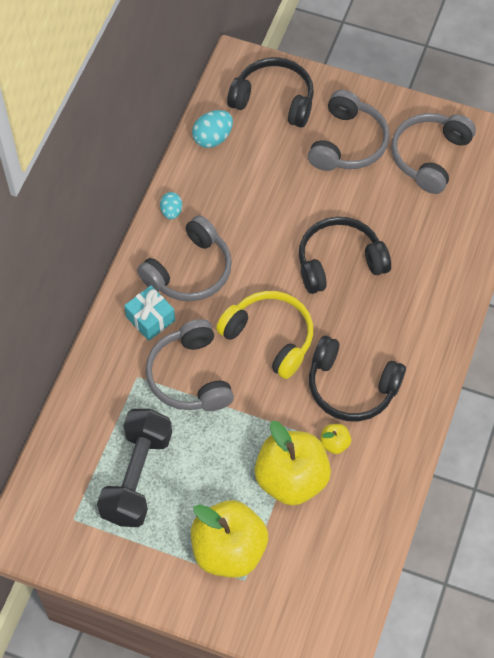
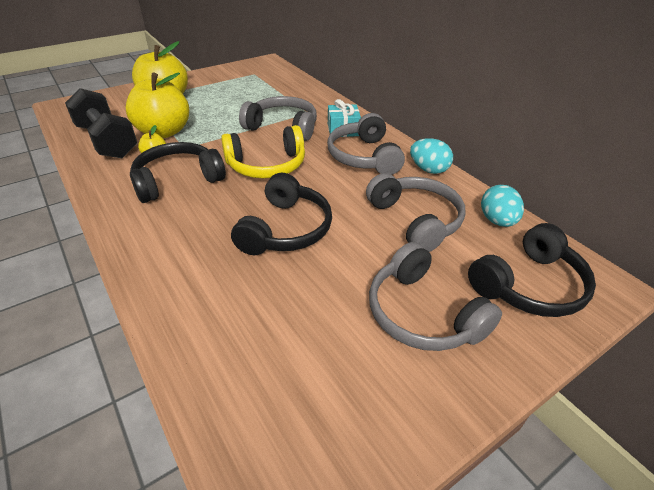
camera: 125 degrees right, 20 degrees down
(137, 477) = (248, 93): black dumbbell -> black dumbbell (107, 141)
(171, 211) = (428, 169): turquoise egg -> turquoise egg, size x1.54
(429, 157) = (339, 384): grey headphones -> grey headphones (415, 220)

